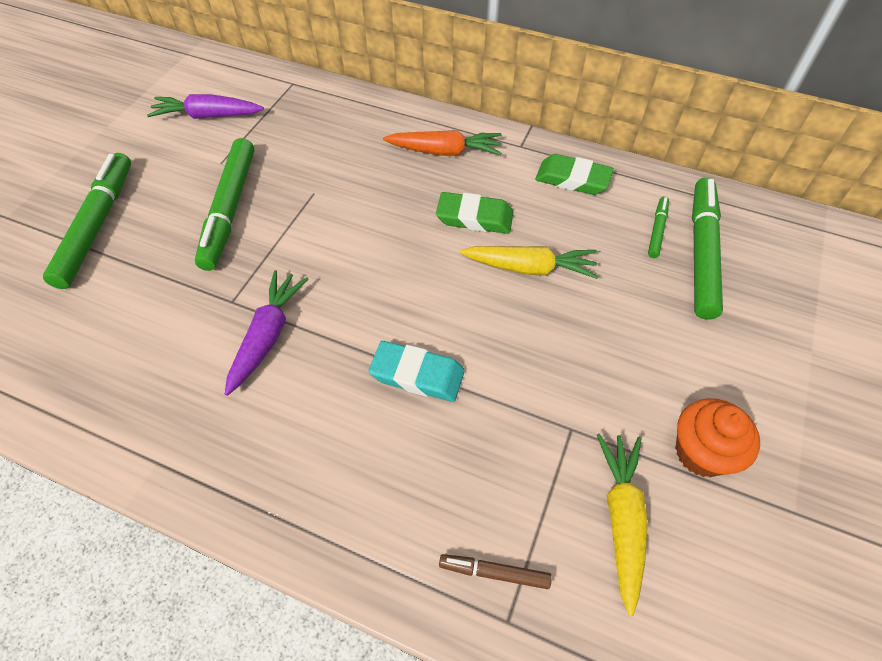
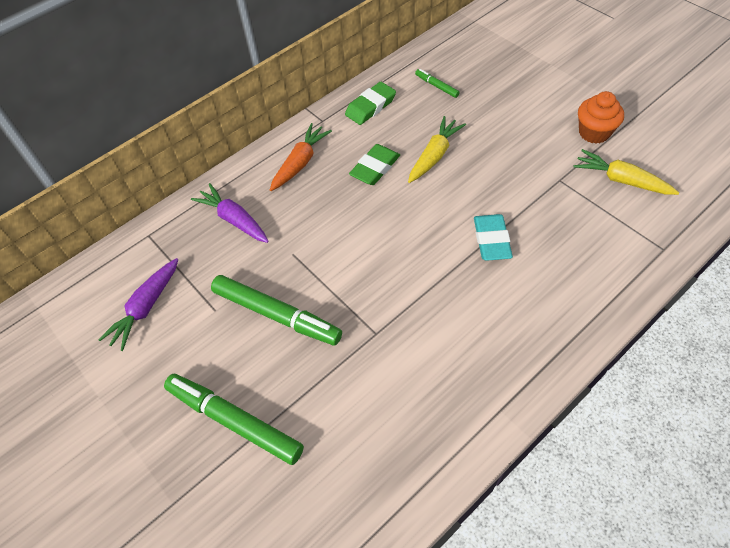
camera: 60 degrees left, 0 degrees up
(268, 336) = (420, 317): purple carrot -> purple carrot (234, 219)
(417, 375) = (491, 240): turquoise eraser -> turquoise eraser turned 45 degrees counterclockwise
(494, 572) = (635, 245): brown marker -> none
(701, 252) = (464, 75): green marker -> none

